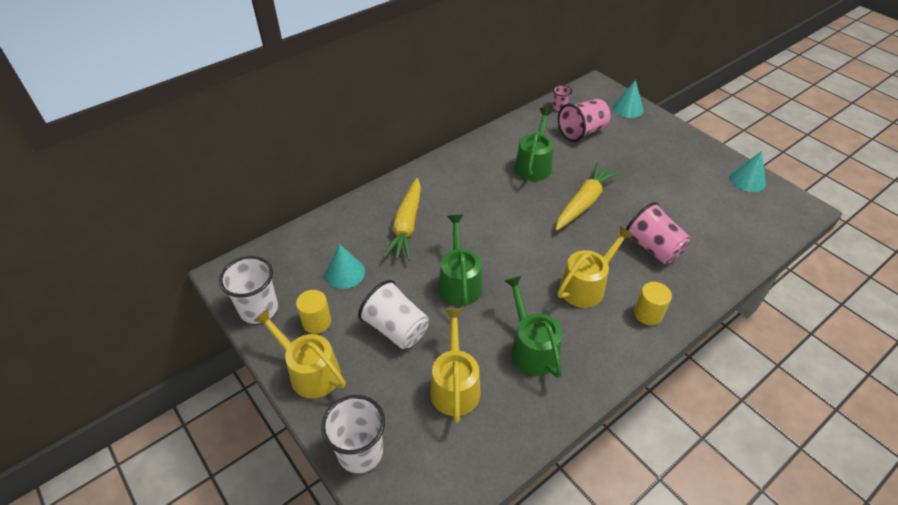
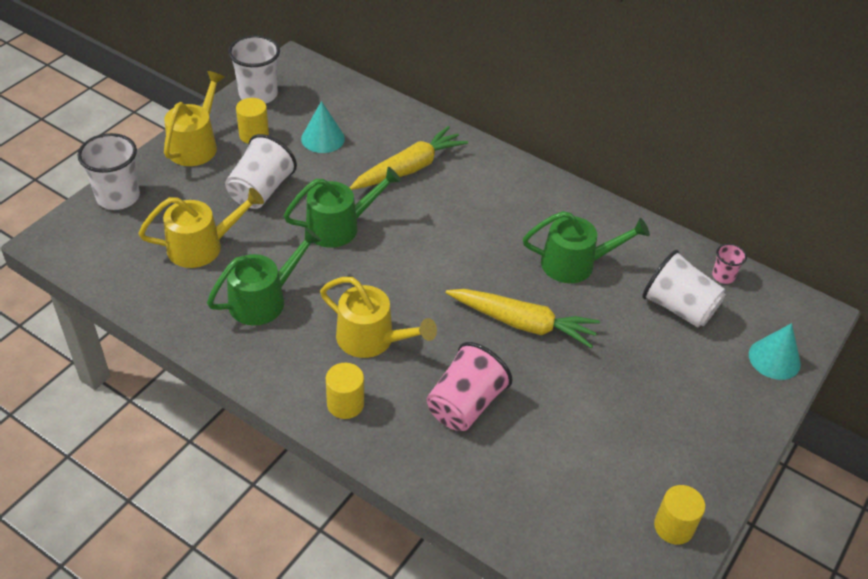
camera: 70 degrees right, 0 degrees up
(406, 226) = (409, 168): yellow carrot -> yellow carrot turned 150 degrees clockwise
(582, 132) = (678, 307): pink cup -> white cup
(747, 180) = (673, 527): turquoise cone -> yellow cylinder

